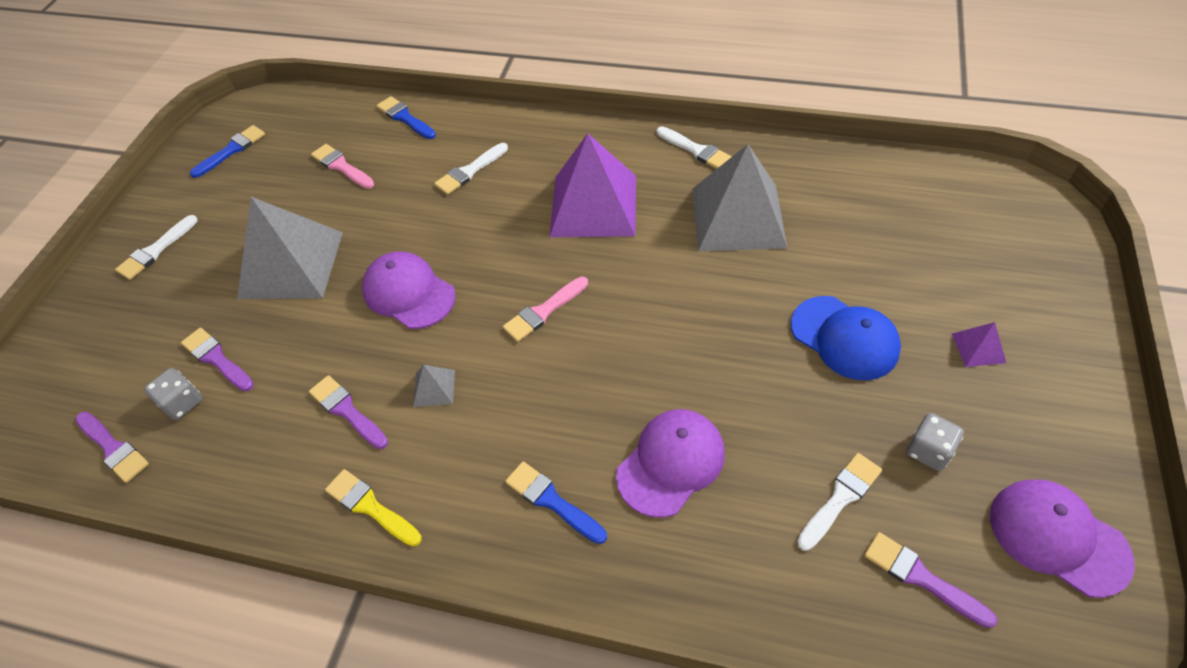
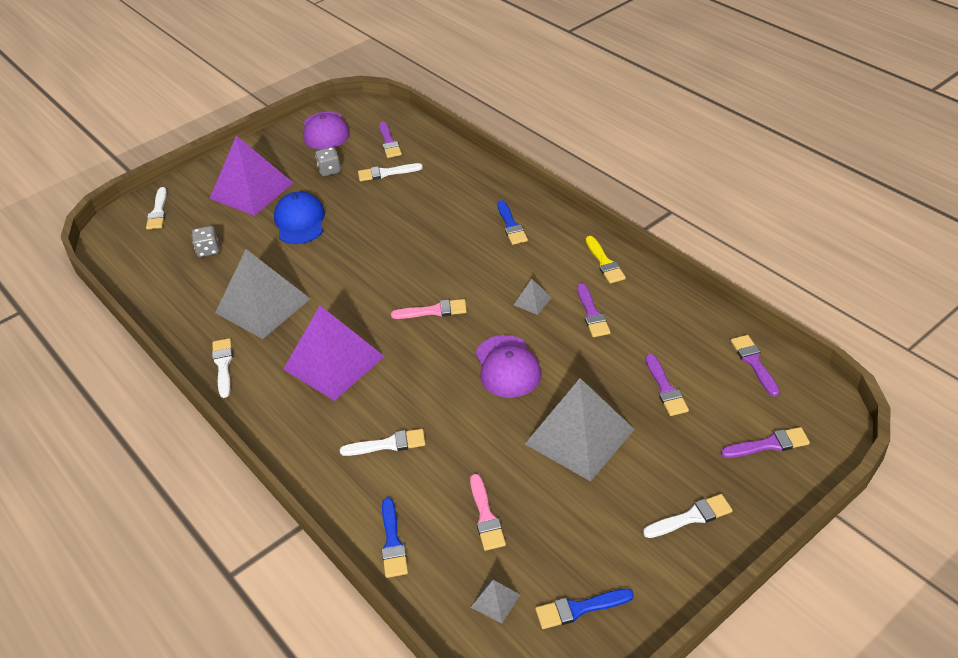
camera: 145 degrees left, 10 degrees down
(85, 354) = (769, 444): none -> purple brush
(182, 402) = (699, 370): grey dice -> grey dice (208, 250)
(299, 125) = (495, 601): none -> grey pyramid
(671, 463) = (442, 214): purple cap -> none
(978, 348) = (251, 190): purple pyramid -> purple pyramid, size x2.46
(1033, 251) = (158, 211): none -> white brush

